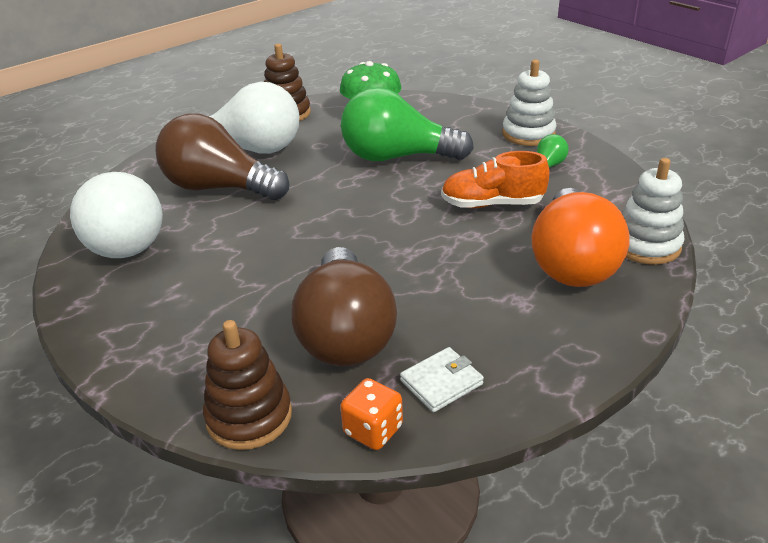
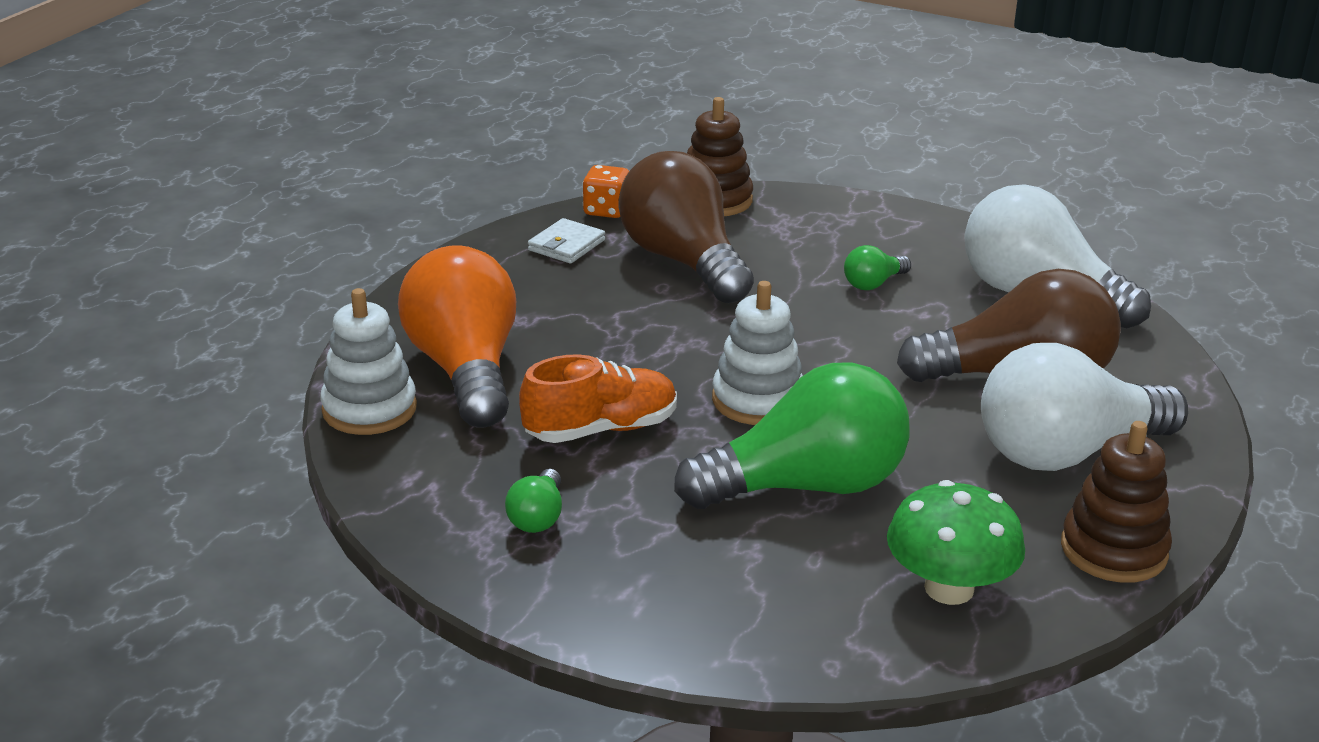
camera: 155 degrees right, 5 degrees down
(219, 274) = (873, 283): none -> green light bulb
(528, 134) = (598, 593): white stacking toy -> white stacking toy (758, 400)

